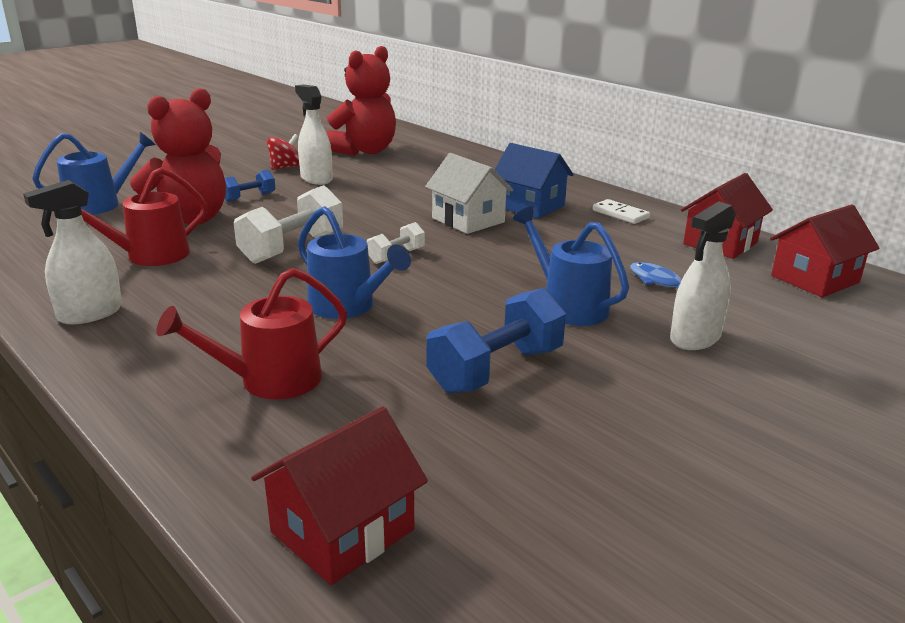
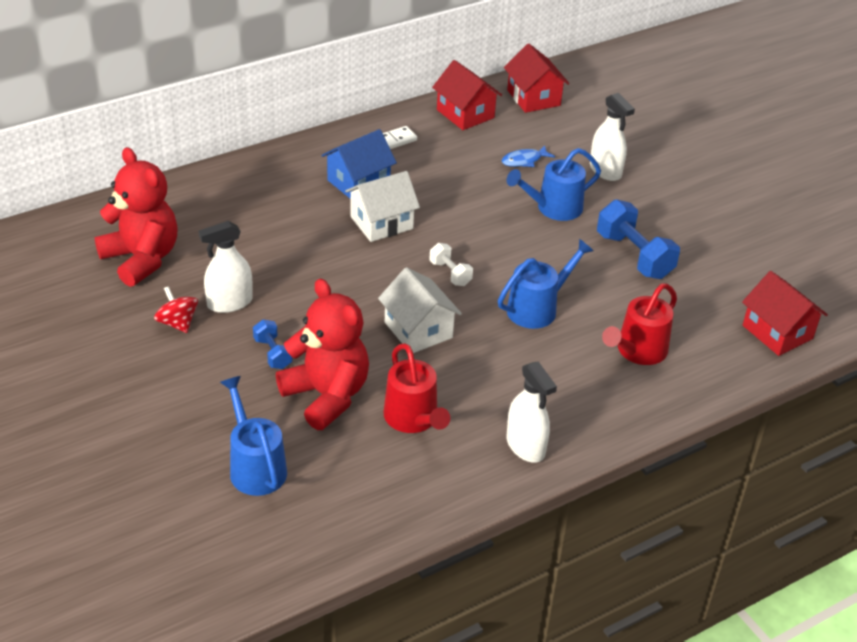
camera: 80 degrees left, 15 degrees up
(269, 381) = (637, 351): red watering can -> red watering can turned 60 degrees clockwise
(292, 248) = (418, 330): white dumbbell -> white house

